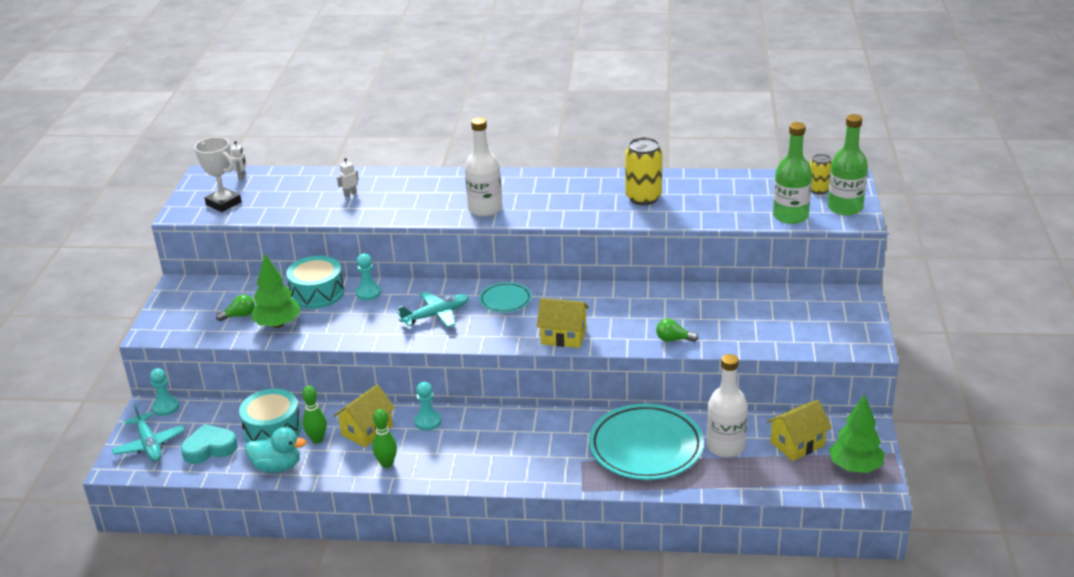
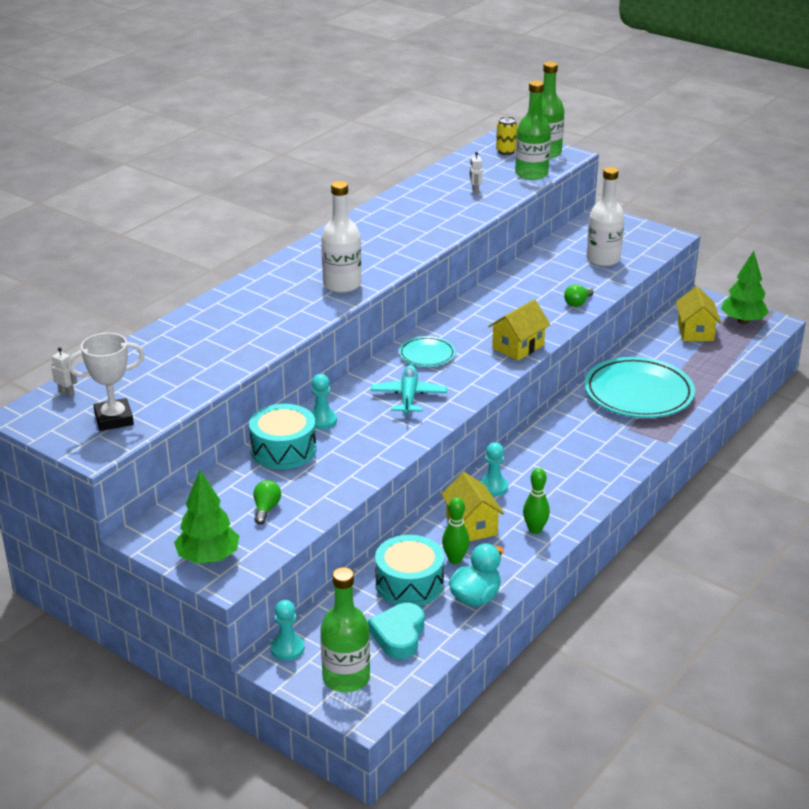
camera: 60 degrees left, 0 degrees up
(149, 444) = (346, 678): turquoise plane -> green bottle
(278, 324) = (314, 489): green tree -> green tree (208, 558)
(350, 194) = (208, 342): white robot -> white robot (475, 191)
(643, 198) = (423, 215): yellow can -> none
(725, 446) = (670, 360): white bottle -> white bottle (603, 259)

